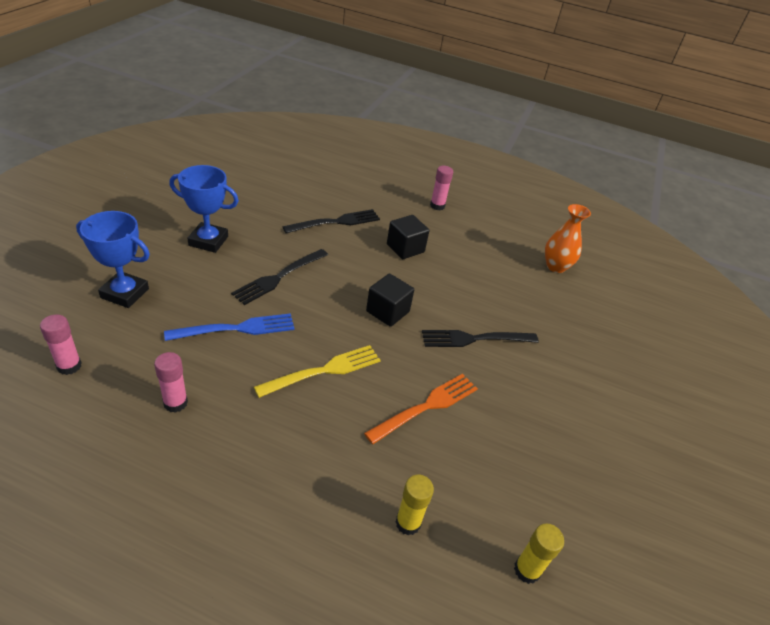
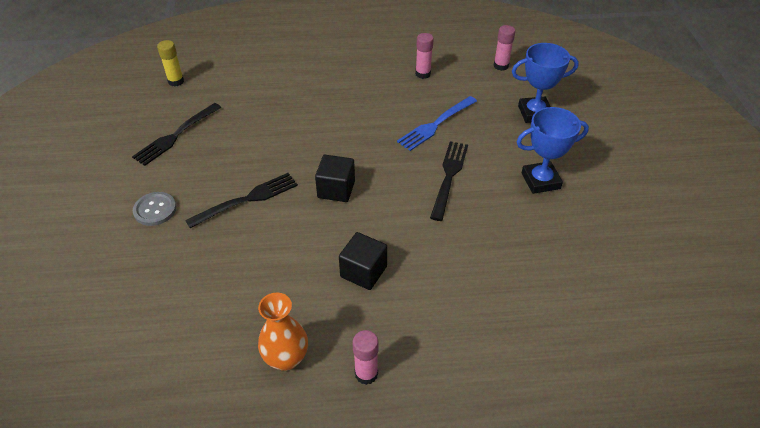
camera: 160 degrees right, 5 degrees up
(323, 371) = (352, 124): yellow fork -> none
(336, 222) = (460, 268): black fork -> black fork (176, 135)
(408, 523) = (250, 76): yellow glue stick -> none
(426, 407) = (266, 132): orange fork -> none
(555, 266) = (173, 342): orange vase -> orange vase (286, 358)
(566, 368) = (155, 210): none -> grey button

